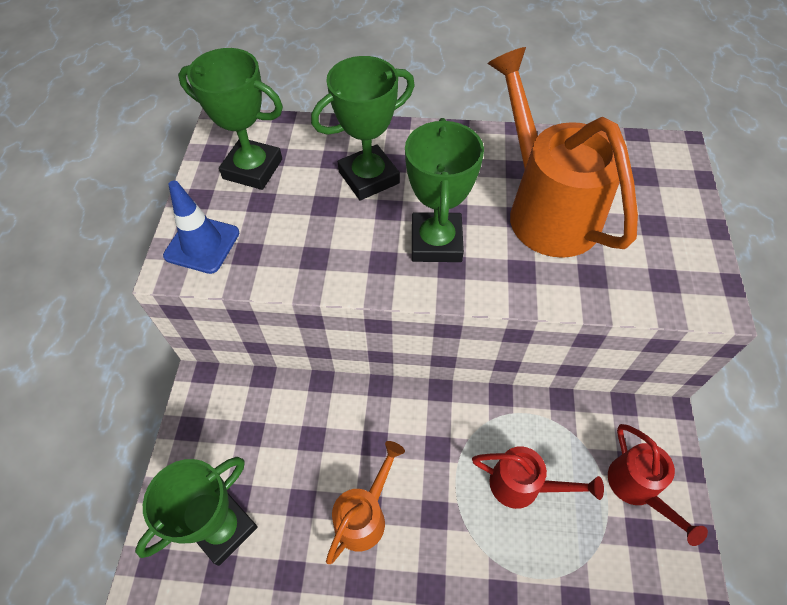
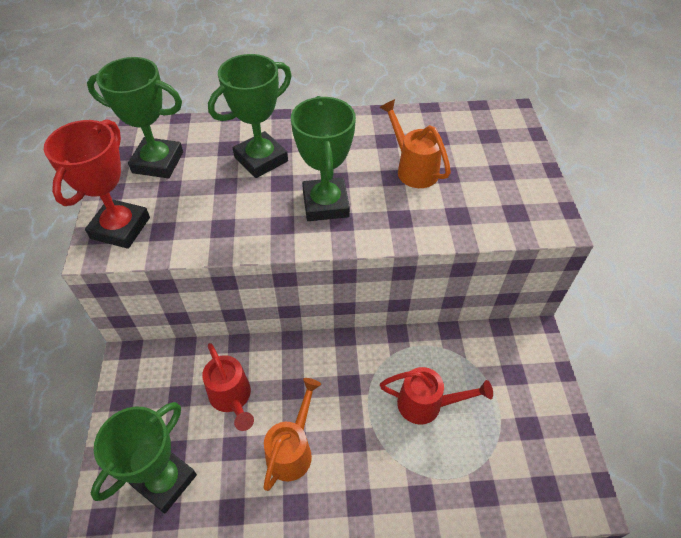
camera: 10 degrees left, 5 degrees down
(202, 244) = (120, 228): blue traffic cone -> red trophy
(546, 209) = (413, 169): orange watering can -> orange watering can, size x0.55
(637, 488) = (521, 392): red watering can -> red watering can (232, 398)

